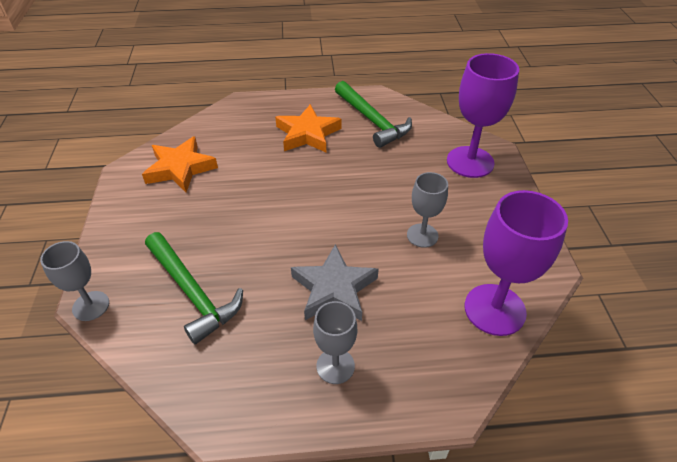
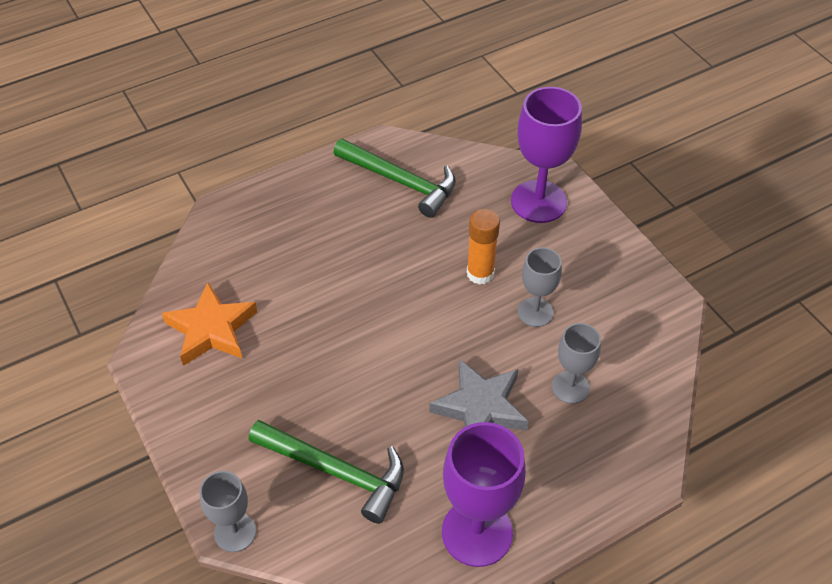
camera: 25 degrees left, 5 degrees up
(307, 134) = (335, 227): orange star -> none
(335, 366) = (528, 485): grey goblet -> grey goblet (570, 387)
(394, 195) = (480, 273): none -> orange glue stick
(494, 309) = (643, 366): purple goblet -> purple goblet (477, 532)

